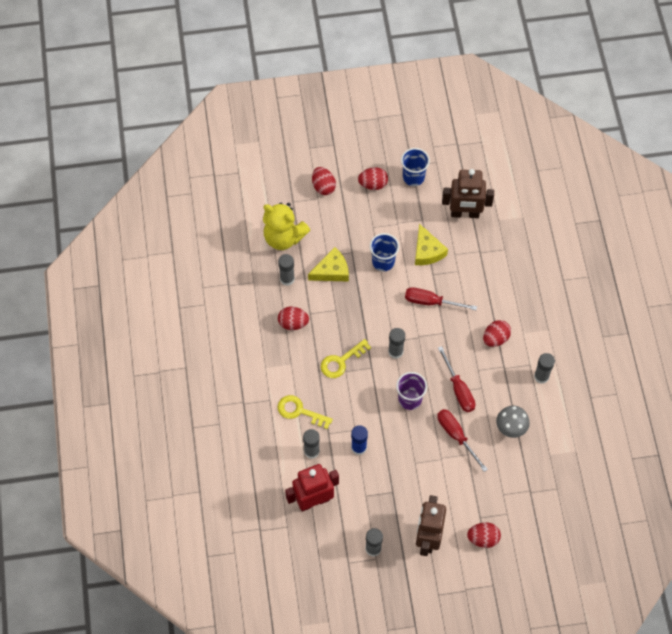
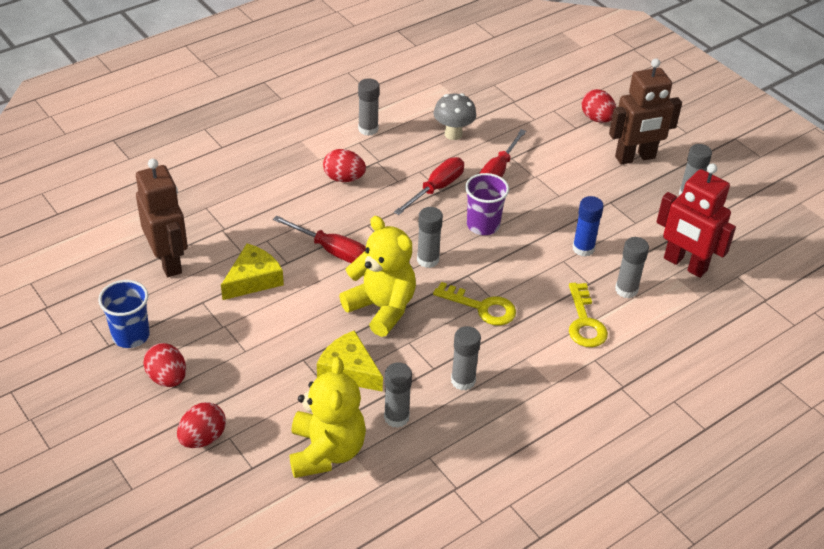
camera: 120 degrees left, 20 degrees down
(293, 323) = (463, 381): red egg -> grey glue stick
(369, 308) = (381, 308): none -> yellow teddy bear
(383, 262) = (298, 319): blue cup -> none
(431, 302) = (331, 250): red screwdriver -> red screwdriver turned 45 degrees counterclockwise

